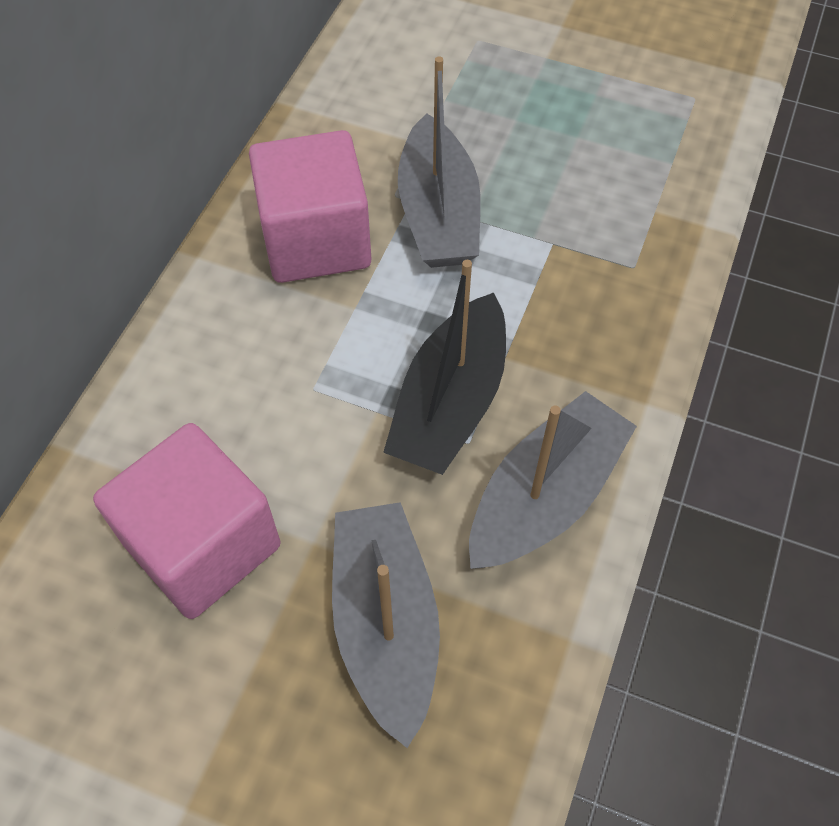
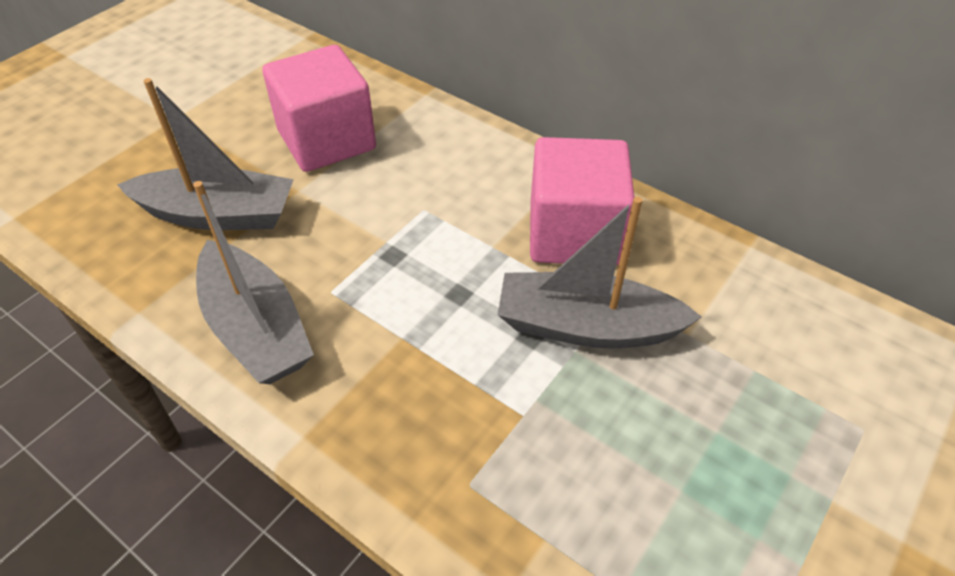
camera: 105 degrees right, 10 degrees down
(450, 402) = (373, 287): black boat -> none

